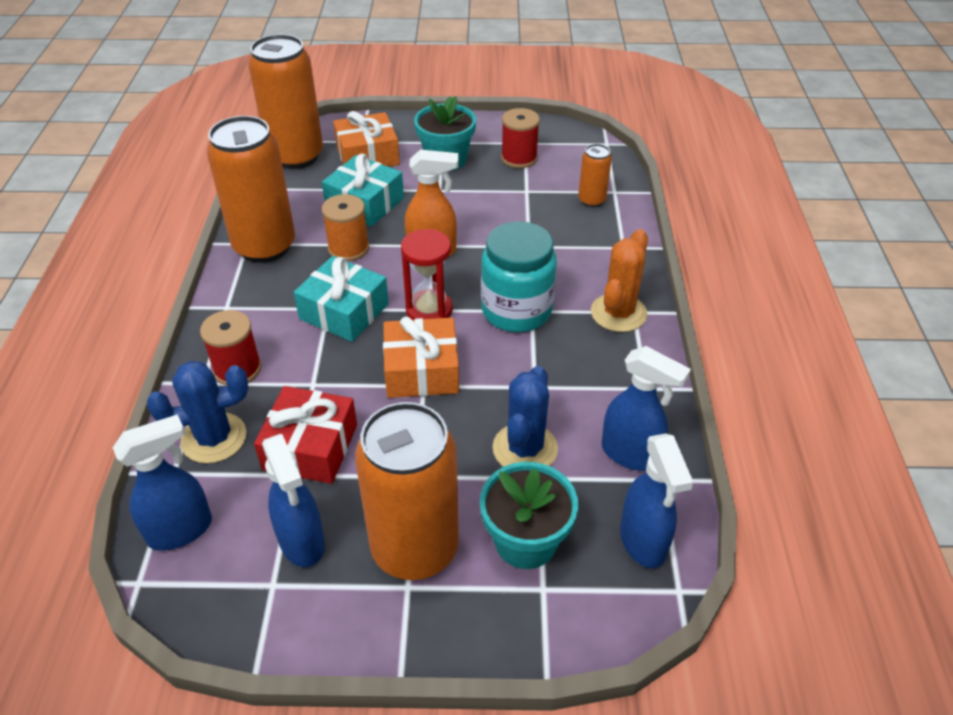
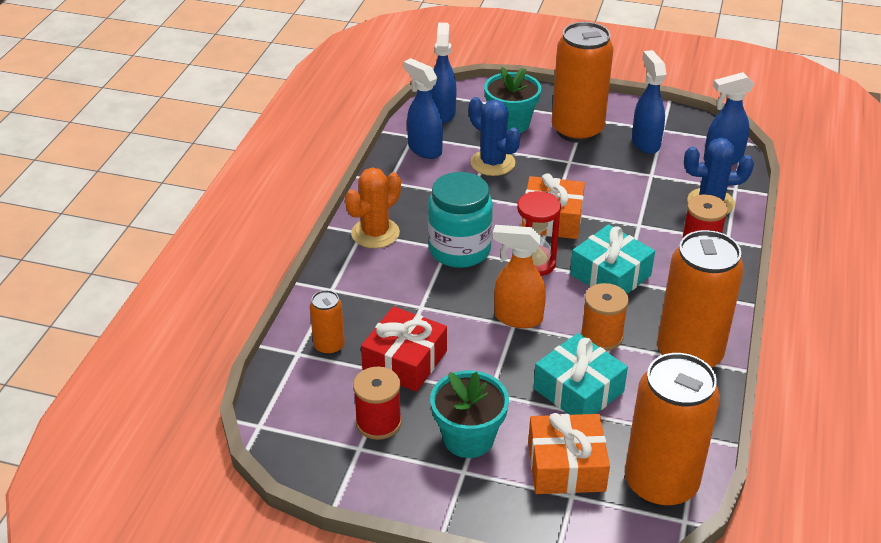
camera: 165 degrees left, 5 degrees down
(310, 447) = (640, 187): red gift -> red gift (405, 361)
(525, 449) = (492, 163): blue cactus -> blue cactus turned 75 degrees counterclockwise

